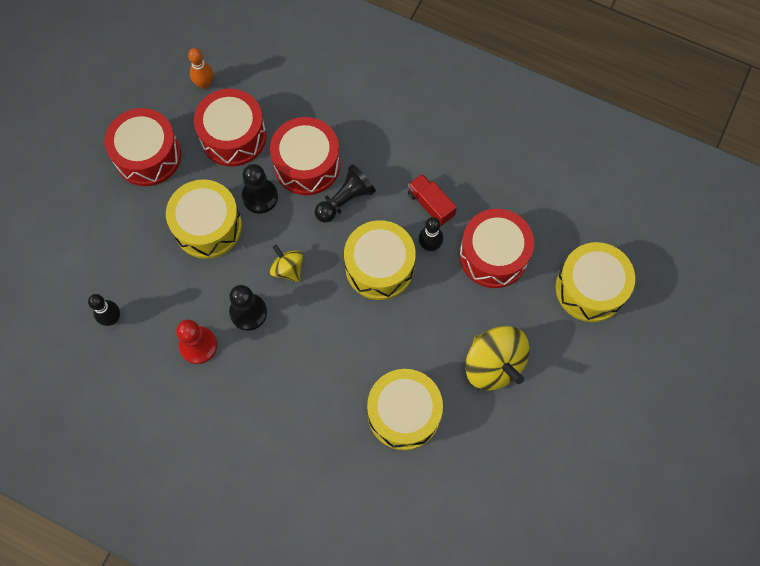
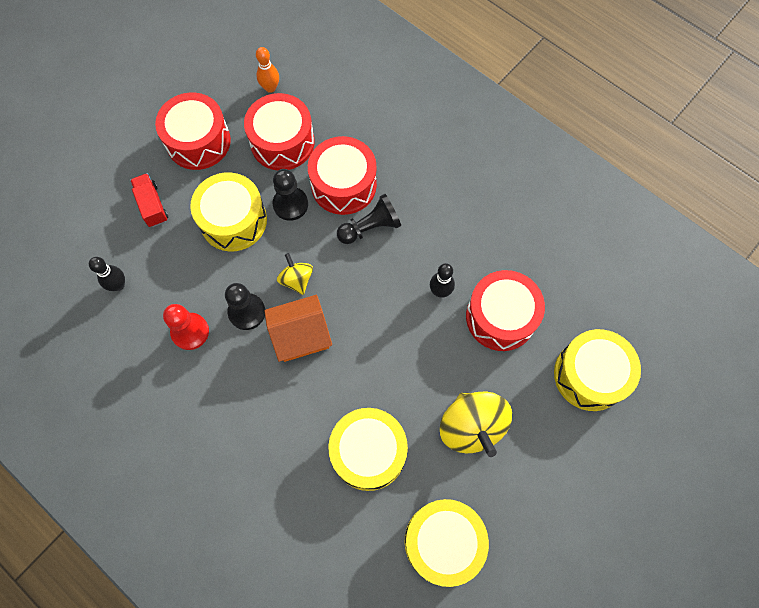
camera: 15 degrees right, 0 degrees up
(308, 321) = (301, 335): none -> orange house
(379, 267) = (385, 300): yellow drum -> yellow drum (443, 541)
(430, 204) = (452, 252): red truck -> red truck (152, 205)

